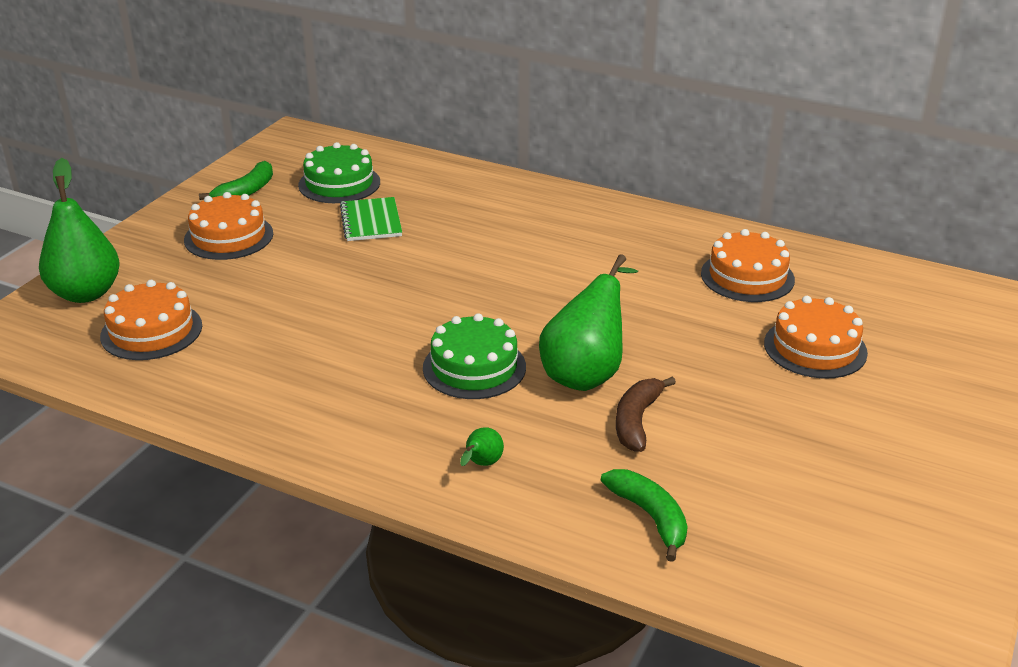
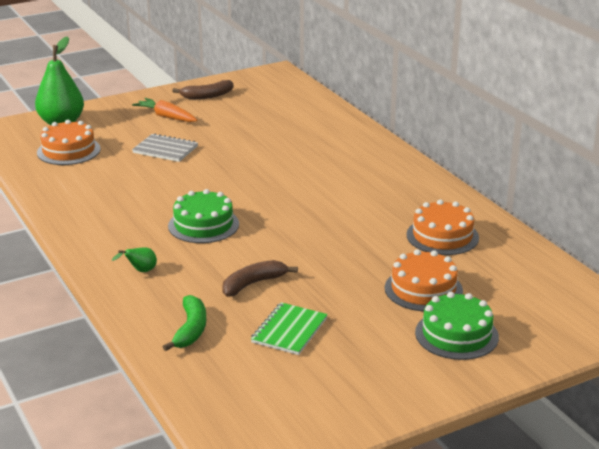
camera: 35 degrees right, 5 degrees down
(228, 237) = (166, 117): orange cake -> orange carrot
(246, 192) = (207, 96): green banana -> brown banana
(288, 282) = (165, 149): none -> grey notebook
(339, 183) = (265, 106): green cake -> green cake (456, 334)
(371, 221) = (254, 132): green notebook -> green notebook (289, 330)
(586, 373) = (261, 250): green pear -> none

